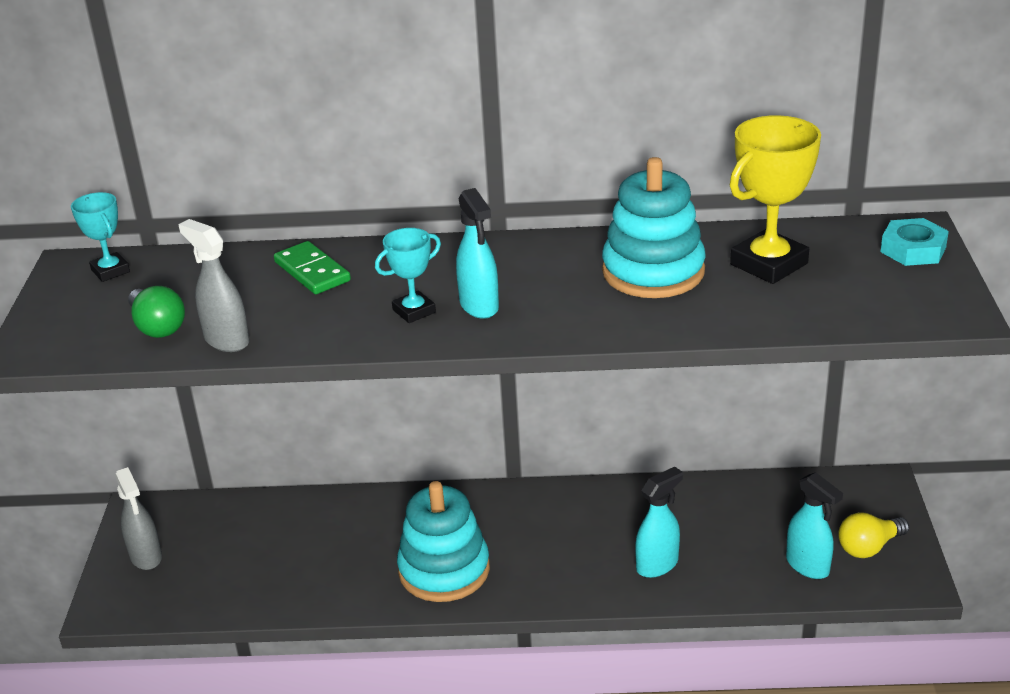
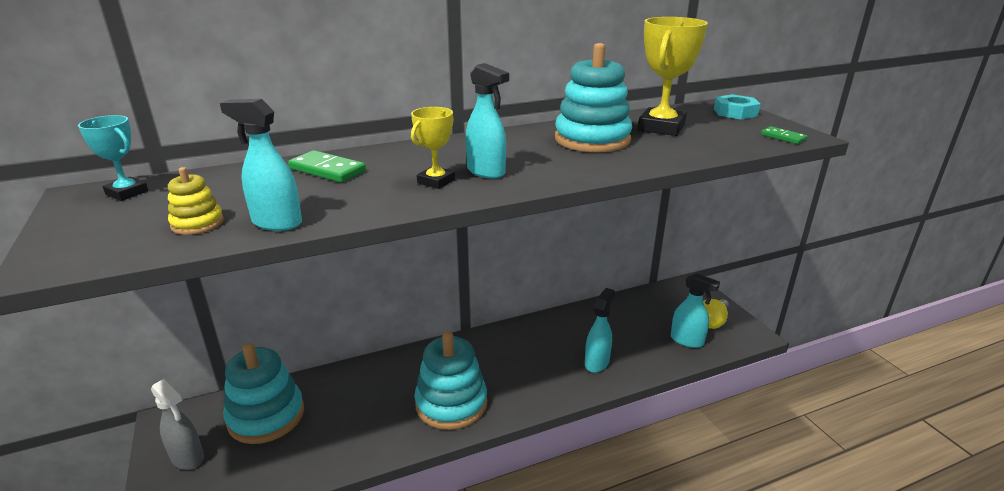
camera: 25 degrees left, 5 degrees down
(157, 327) = (197, 223): green light bulb -> yellow stacking toy
(226, 340) = (276, 223): grey spray bottle -> turquoise spray bottle
(237, 531) = (266, 416): none -> turquoise stacking toy
(414, 311) = (436, 181): turquoise trophy -> yellow trophy
(923, 312) = (783, 137): none -> green domino

